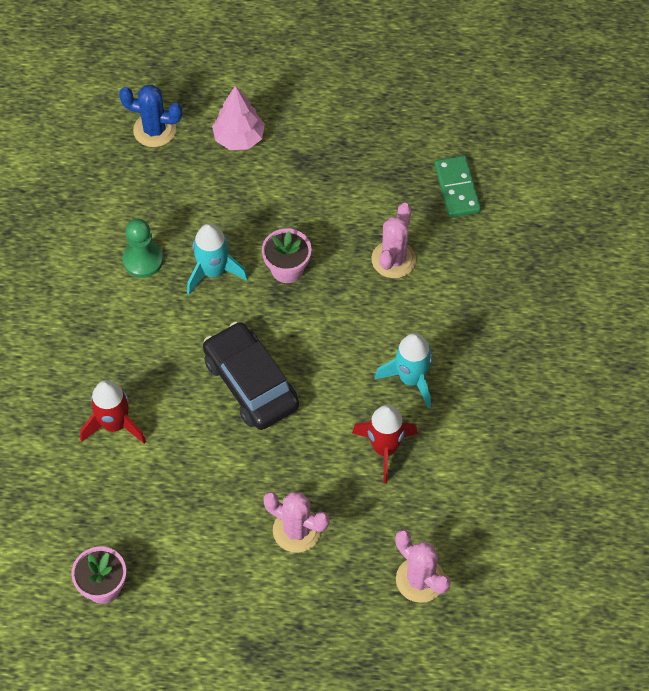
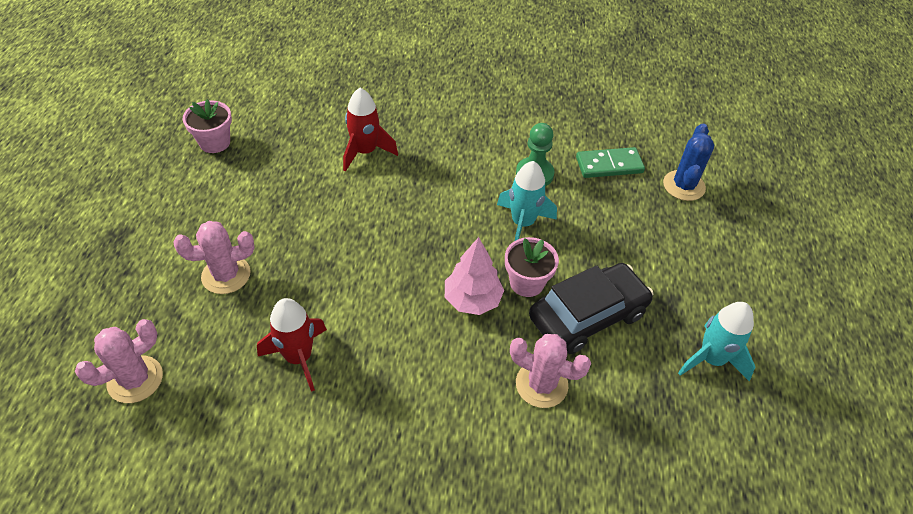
camera: 90 degrees right, 10 degrees down
(239, 138) = (687, 250): pink tree -> pink tree (472, 300)
(250, 383) = (394, 247): black car -> black car (587, 316)
(296, 530) = (226, 275): pink cactus -> pink cactus turned 45 degrees clockwise
(411, 379) = (382, 390): turquoise rocket -> turquoise rocket (711, 359)
(457, 188) = (651, 466): green domino -> green domino (609, 165)

